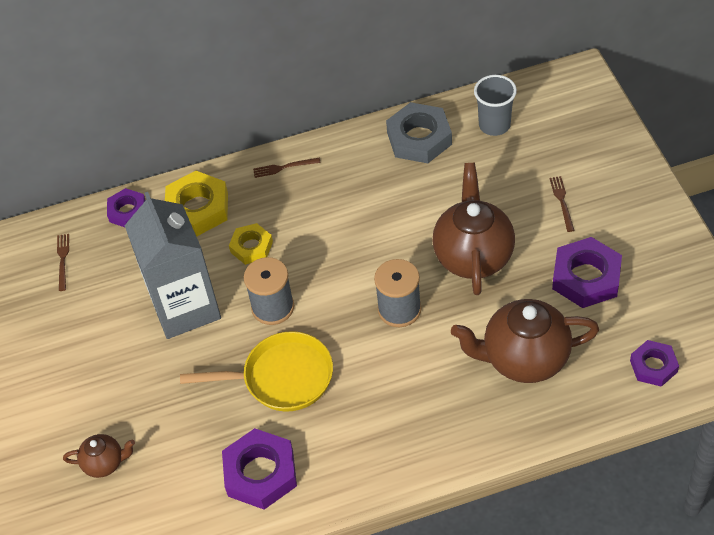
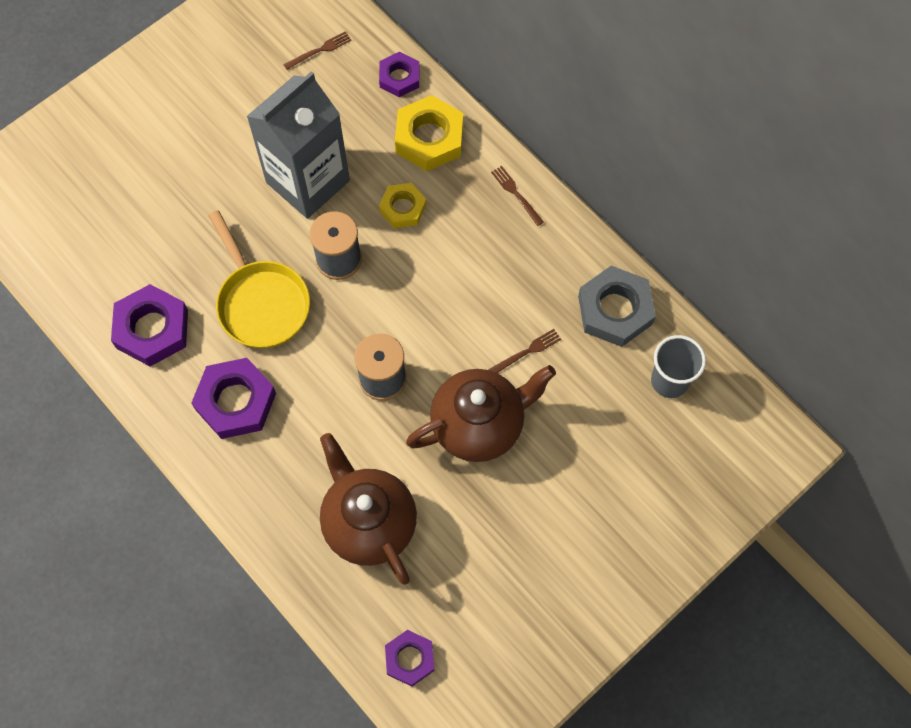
camera: 60 degrees right, 15 degrees up
(105, 463) = (117, 193): brown teapot -> none
(562, 202) = (591, 491): brown fork -> brown fork (527, 352)
(586, 278) = (497, 551): purple nut -> purple nut (235, 401)

